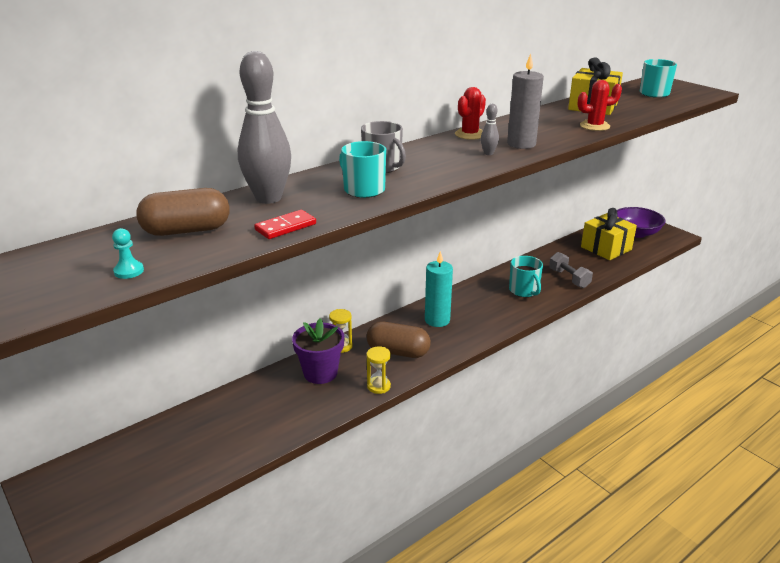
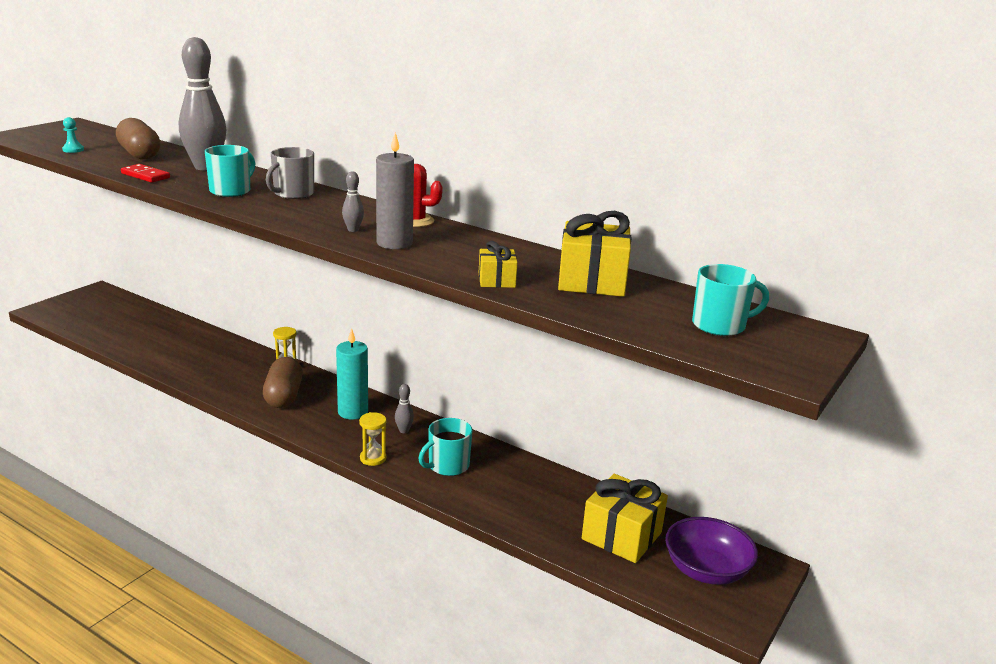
camera: 70 degrees right, 5 degrees down
(320, 373) = (239, 363): purple flower pot -> none
(378, 386) = (222, 393): yellow hourglass -> yellow hourglass (373, 458)
(472, 301) = (404, 430): none -> grey bowling pin
(569, 278) = (500, 501): grey dumbbell -> none
(594, 126) = (496, 280): red cactus -> yellow gift

